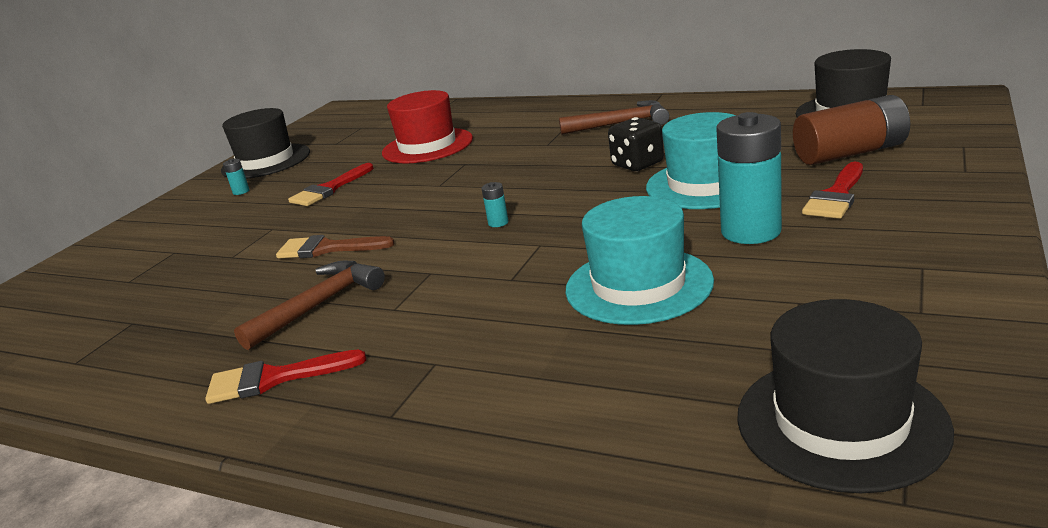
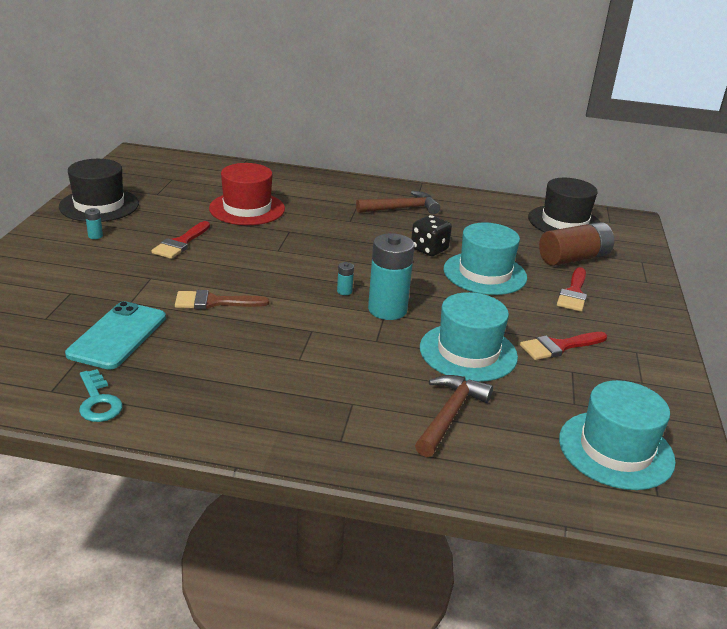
camera: 20 degrees left, 5 degrees up
(116, 373) = (98, 401): none -> turquoise key
(191, 295) = (117, 336): none -> turquoise phone
(275, 378) = (237, 410): red brush -> red brush (559, 346)
(318, 305) = (236, 352): brown hammer -> brown hammer (449, 415)
(751, 231) = (527, 316): turquoise battery -> turquoise battery (387, 310)
(841, 422) = (616, 449): black hat -> turquoise hat

